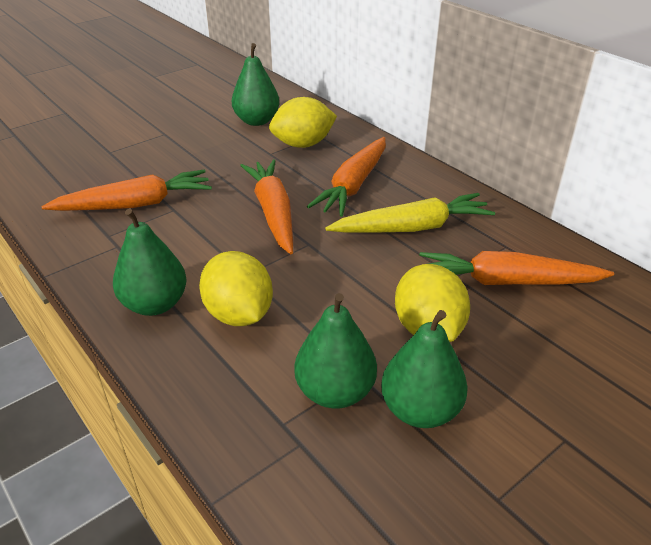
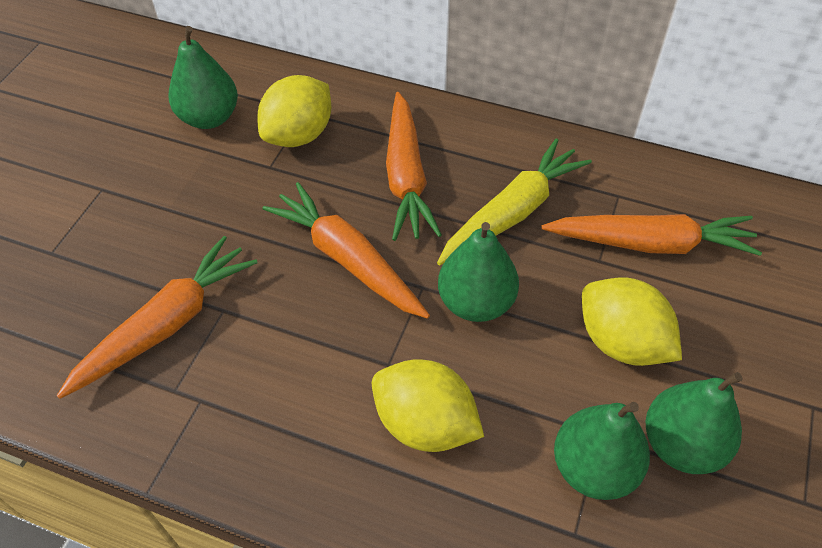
camera: 30 degrees left, 15 degrees up
(155, 304) = (321, 460): green pear -> green pear (476, 302)
(507, 282) = (650, 243): orange carrot -> orange carrot turned 150 degrees counterclockwise

